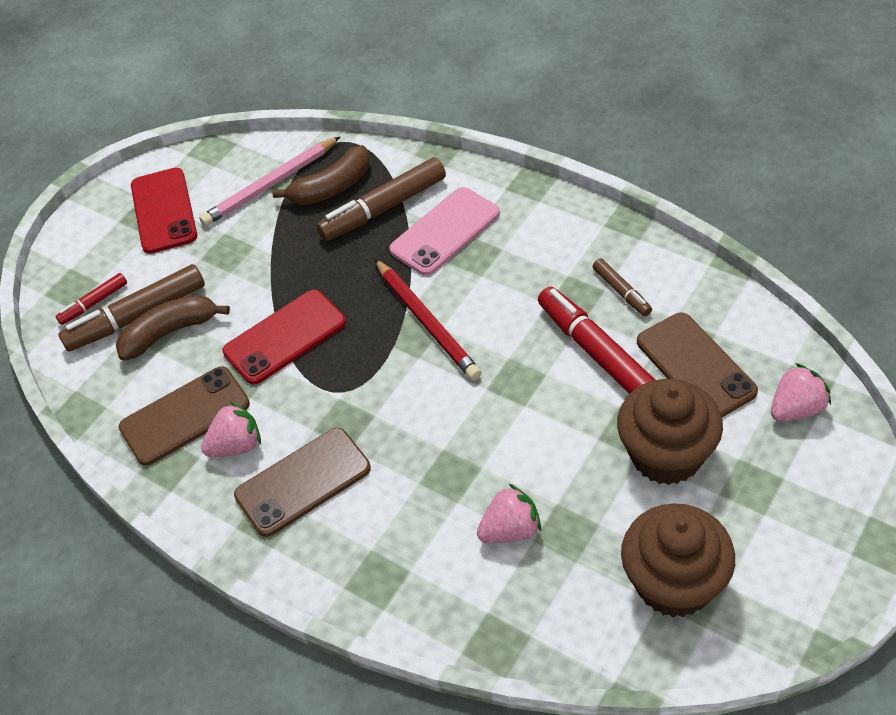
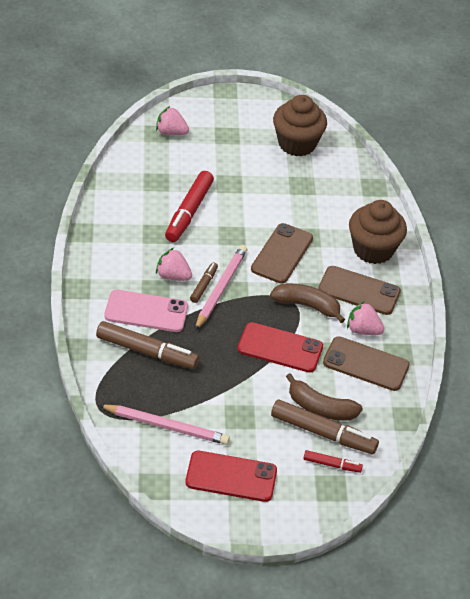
camera: 135 degrees left, 5 degrees down
(164, 211) = (231, 476): red phone -> red phone turned 60 degrees clockwise
(331, 187) = (146, 389): brown banana -> brown banana (307, 306)
(427, 322) = (221, 288): red pencil -> pink pencil
(510, 530) = (317, 203): pink strawberry -> pink strawberry (173, 276)
(621, 292) = (139, 216): brown marker -> brown marker (204, 285)
(666, 455) = (232, 166): brown cupcake -> brown cupcake (373, 249)
(695, 366) = (171, 173): brown phone -> brown phone (282, 254)

